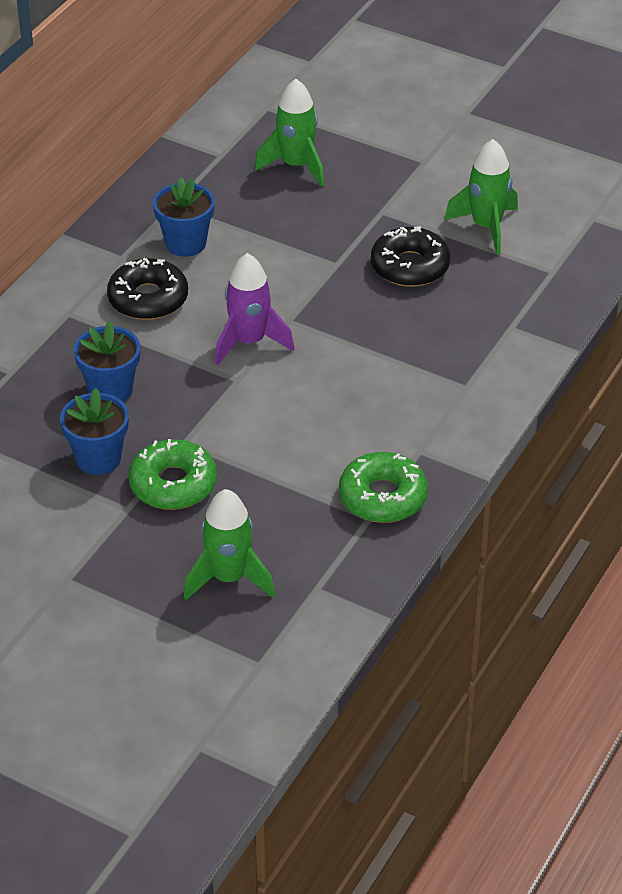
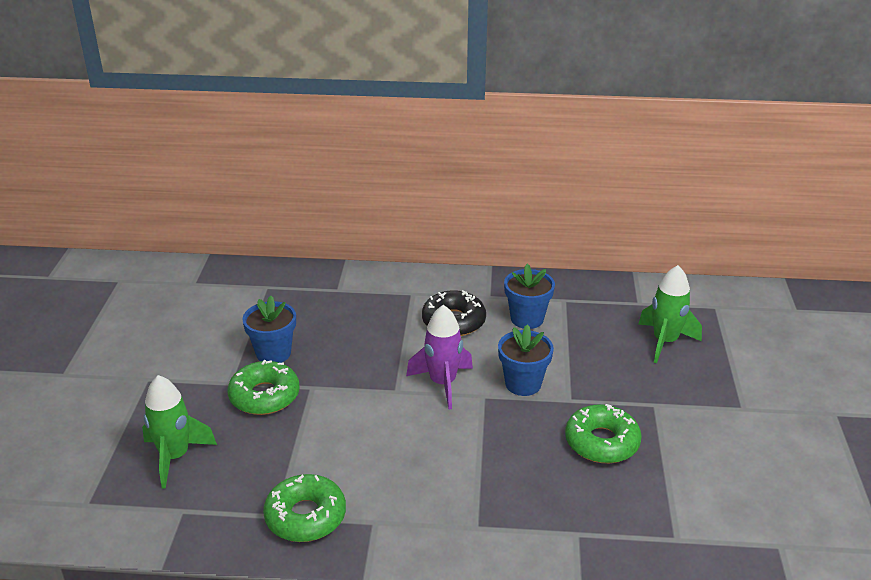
camera: 65 degrees right, 10 degrees down
(110, 390) = (346, 336): blue flower pot -> blue flower pot (523, 384)
(410, 266) = (602, 442): black donut -> green donut
(486, 227) = (696, 474): green rocket -> none

